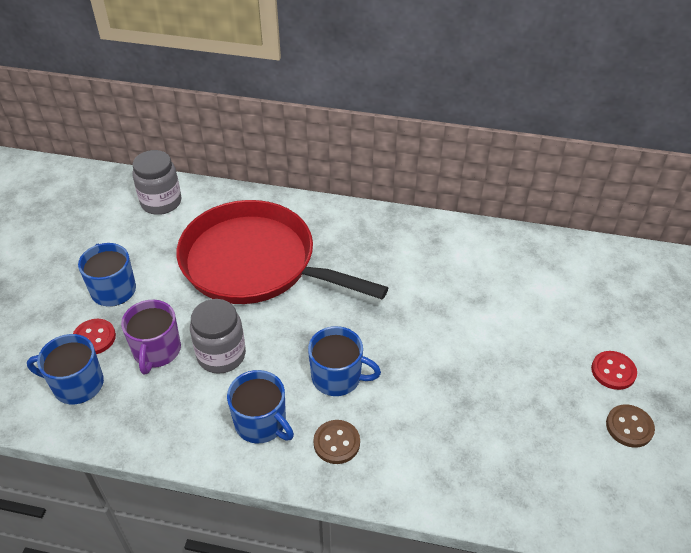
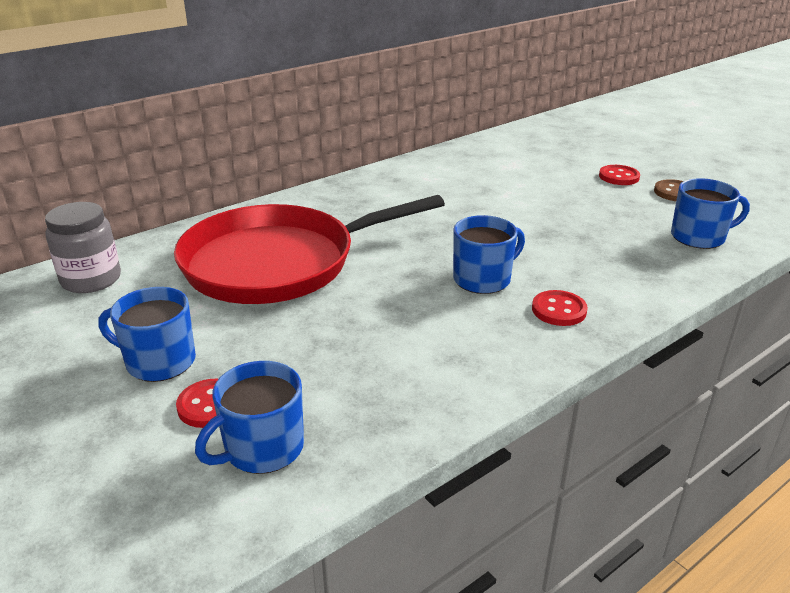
camera: 50 degrees left, 15 degrees down
(156, 351) = (300, 367): purple mug -> none
(221, 355) = (367, 329): grey jar -> none
(261, 423) = (487, 340): blue mug -> blue mug (699, 237)
(336, 443) = (559, 310): brown button -> red button

